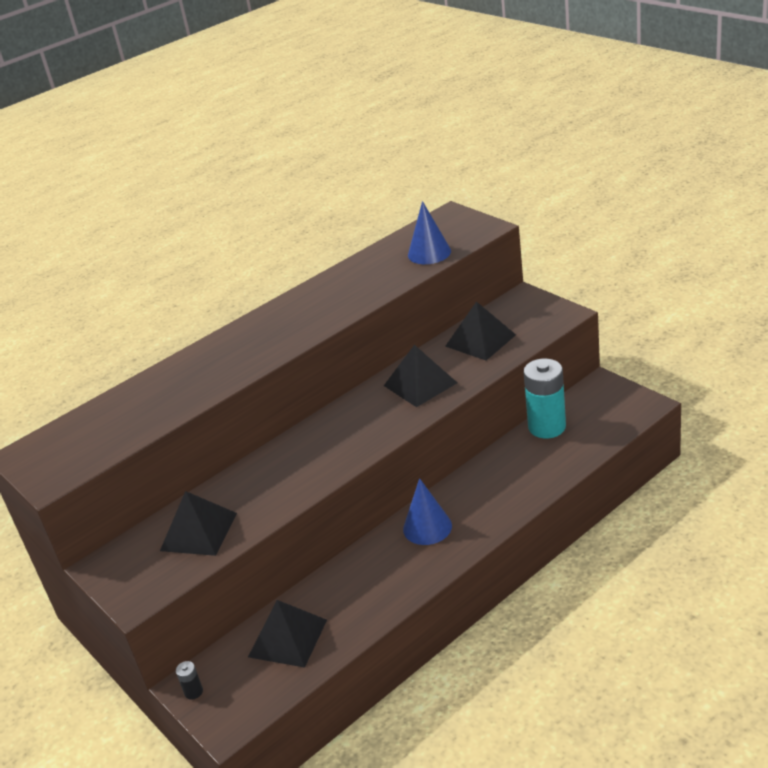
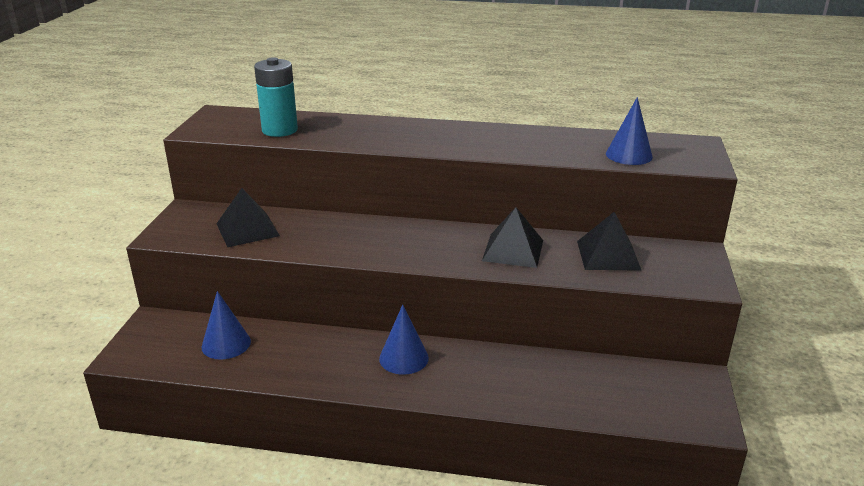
camera: 45 degrees right, 5 degrees down
(193, 692) = (146, 326): black battery -> none
(287, 638) = (226, 344): black pyramid -> blue cone
(547, 427) = (600, 370): turquoise battery -> turquoise battery (279, 130)

